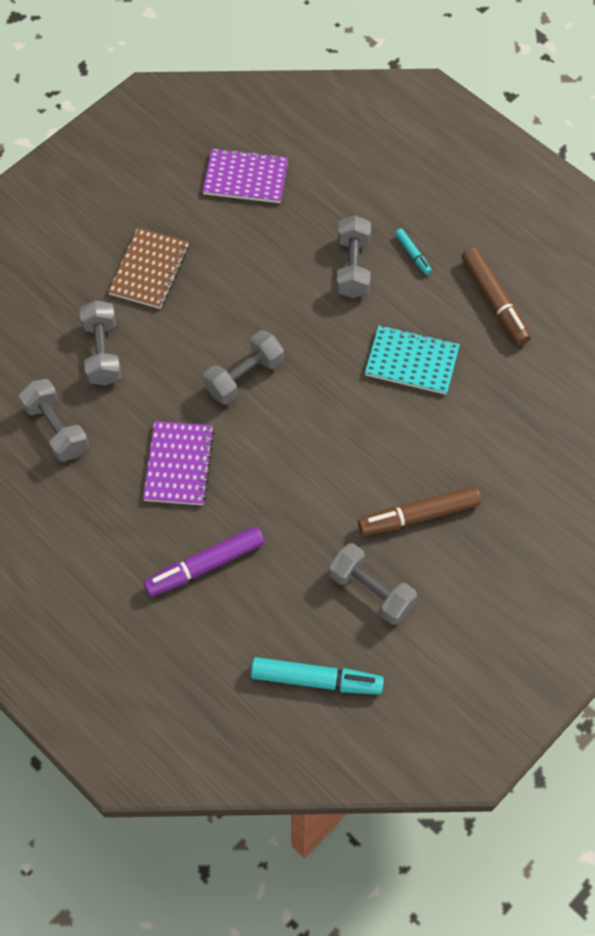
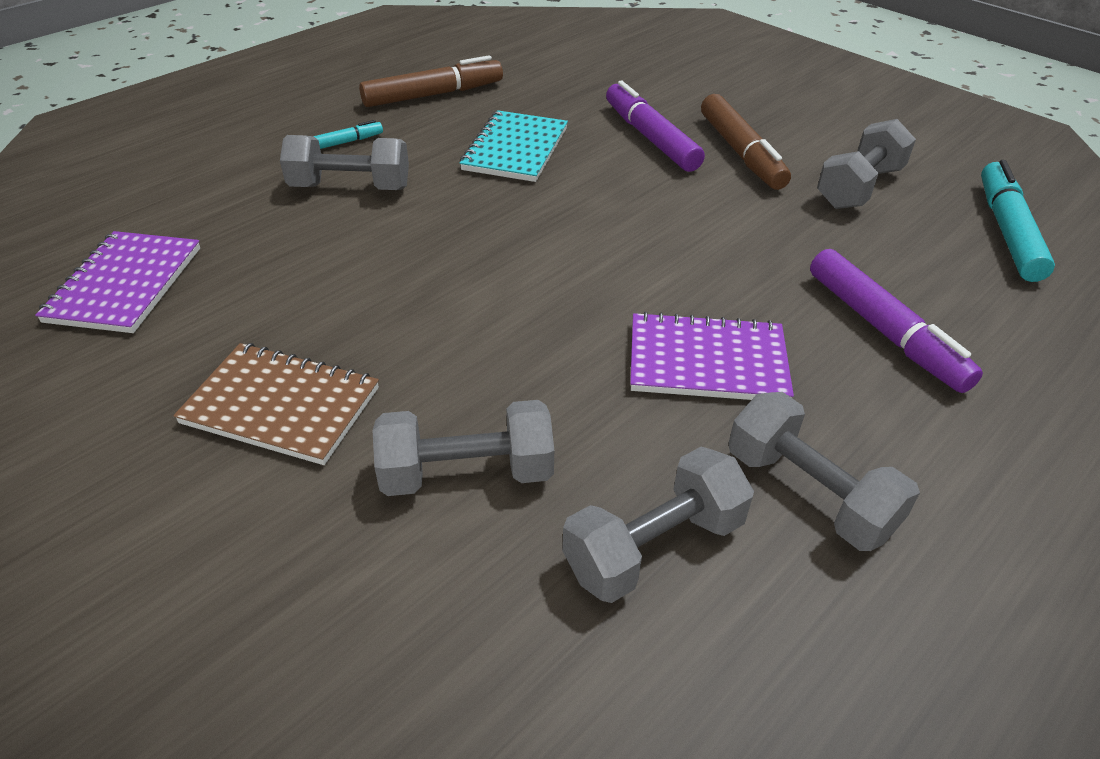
camera: 90 degrees left, 20 degrees down
(244, 376) = (533, 289): grey dumbbell -> grey dumbbell (809, 493)
(437, 453) = (650, 138): none -> purple marker

